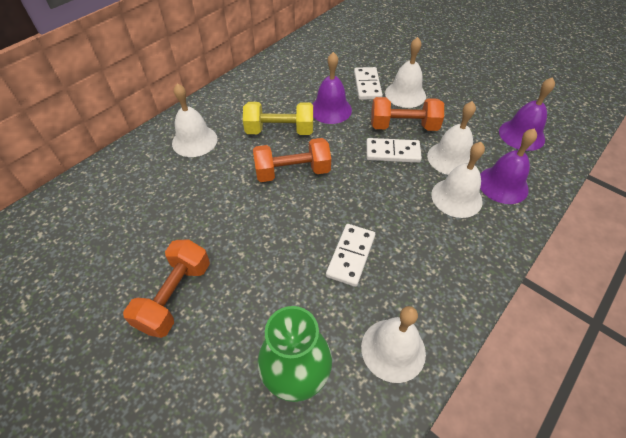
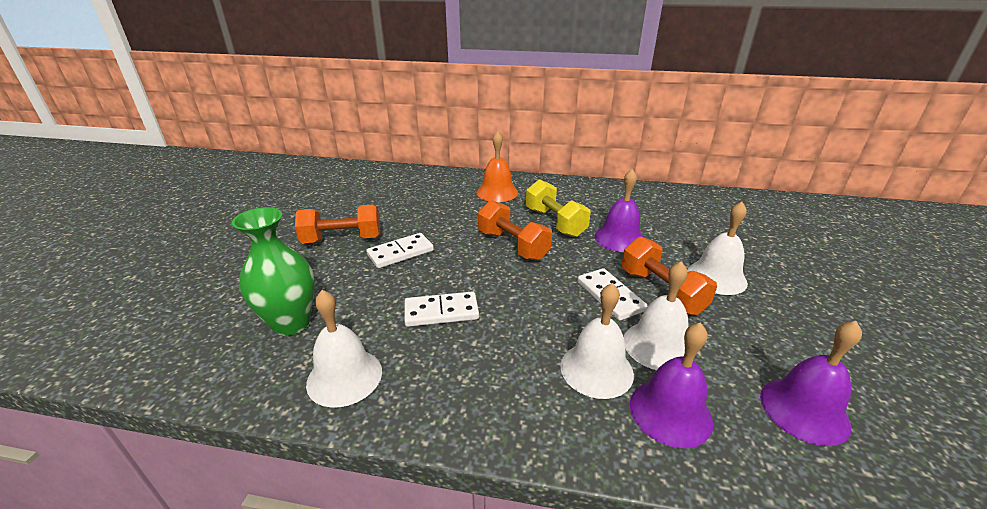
camera: 60 degrees right, 20 degrees down
(194, 141) = (497, 192): white bell -> orange bell
(367, 85) = (689, 248): white domino -> white domino (400, 253)

